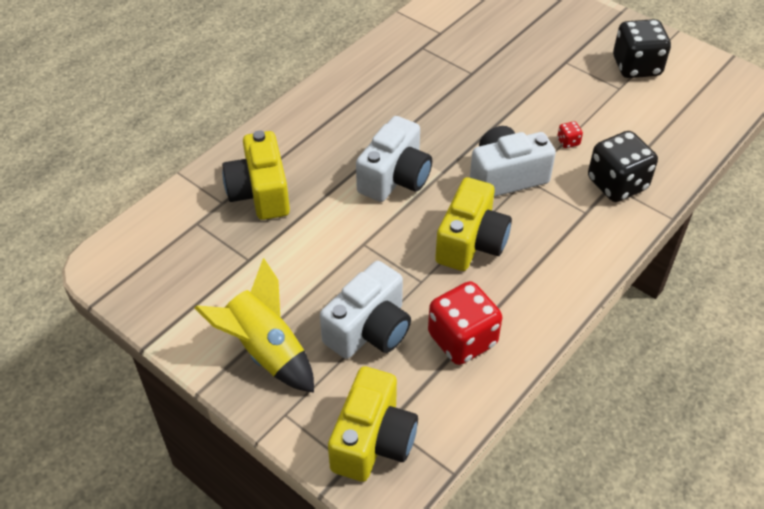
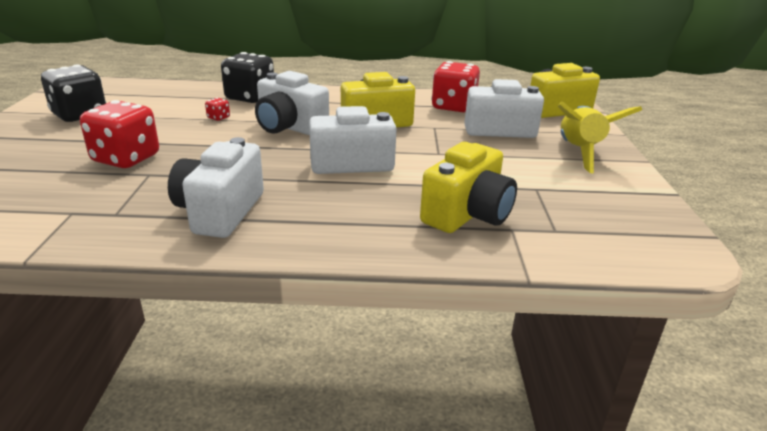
camera: 130 degrees left, 20 degrees down
(382, 86) = (220, 212): none -> white camera
(510, 69) = (126, 159): none -> red dice

